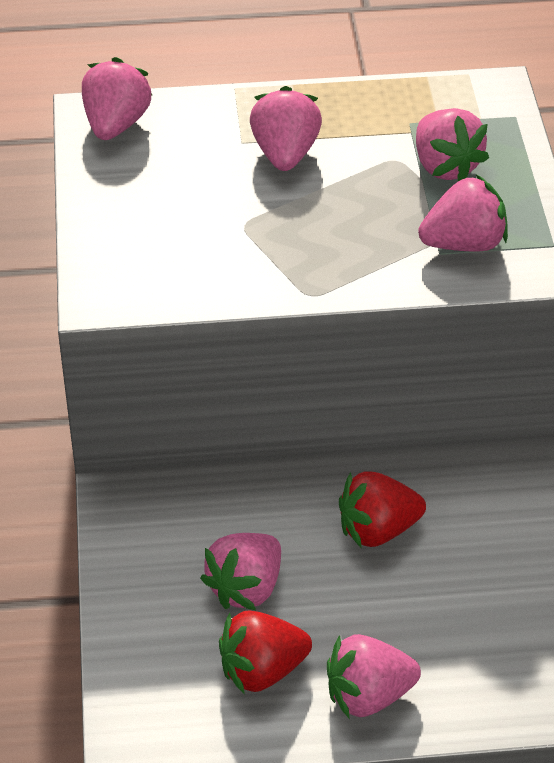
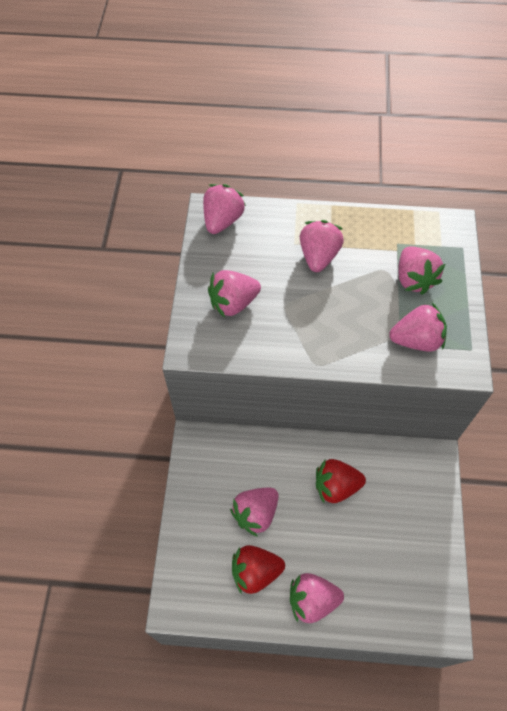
camera: 10 degrees right, 15 degrees up
(158, 231) = (233, 303): none -> pink strawberry

